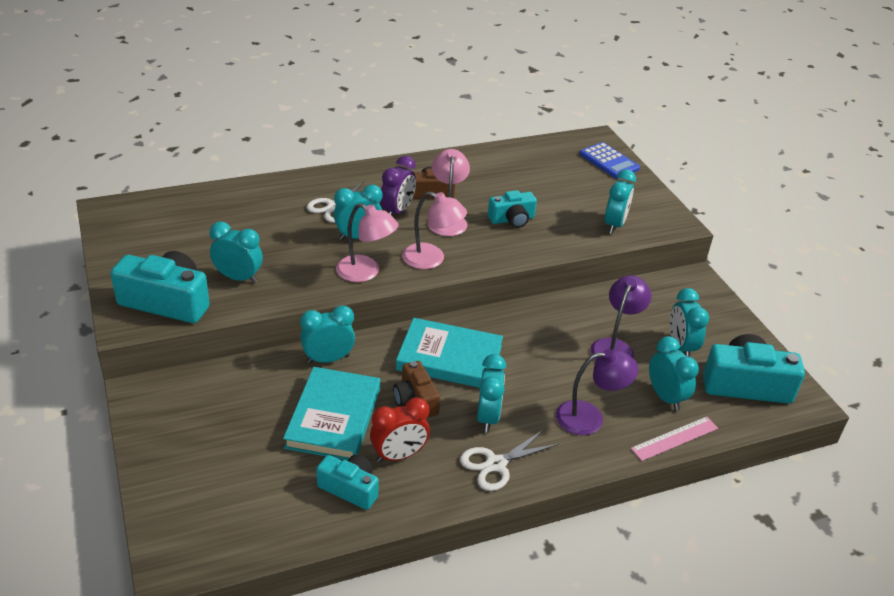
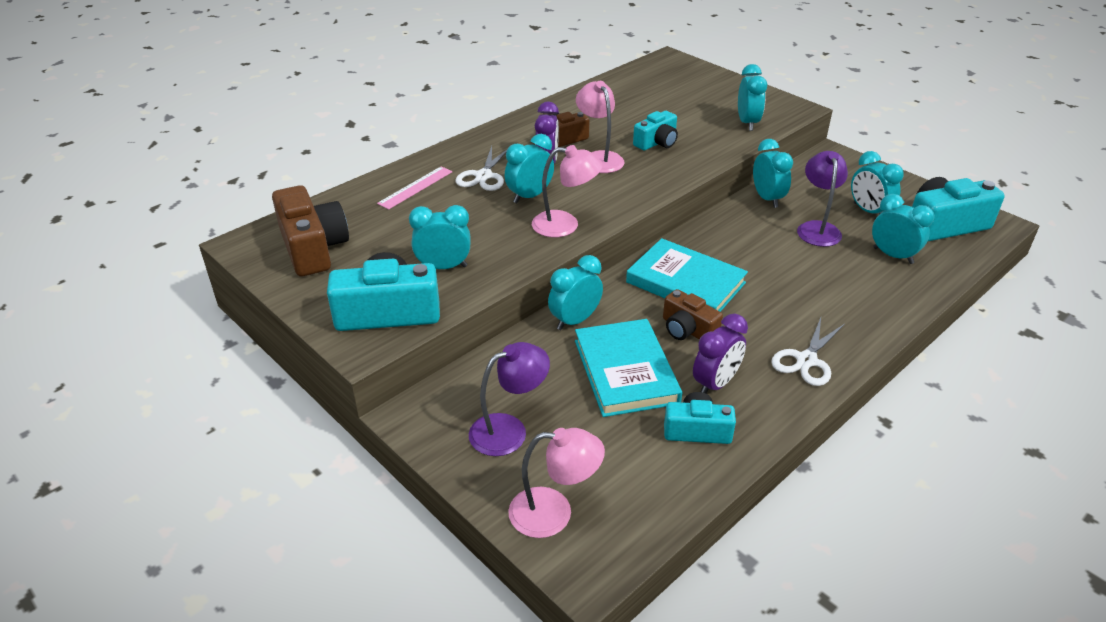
camera: 20 degrees left, 0 degrees up
(154, 229) = (313, 248): none -> brown camera
(399, 455) = (715, 384): red clock -> purple clock
(431, 259) = (616, 196): pink lamp -> pink lamp (554, 513)
(449, 358) = (685, 282): turquoise book -> turquoise book turned 45 degrees clockwise
(488, 417) = (764, 322): turquoise clock -> turquoise clock (767, 199)
(589, 417) = (848, 293): purple lamp -> purple lamp (509, 430)
(609, 161) = (695, 74): blue calculator -> none
(675, 438) = (930, 286): pink ruler -> pink ruler (416, 187)

